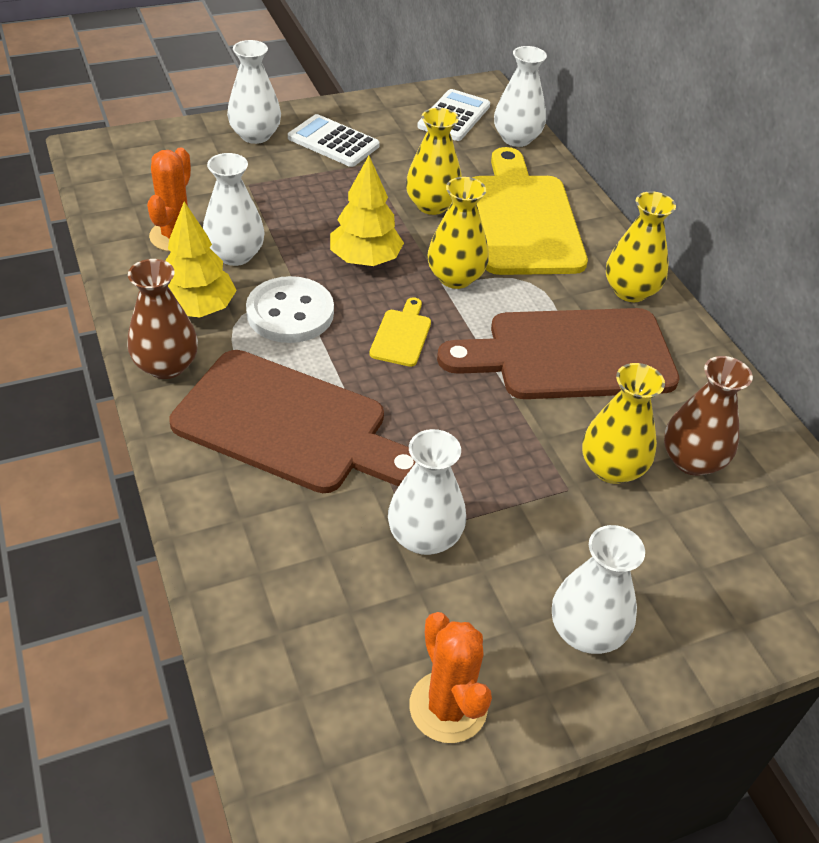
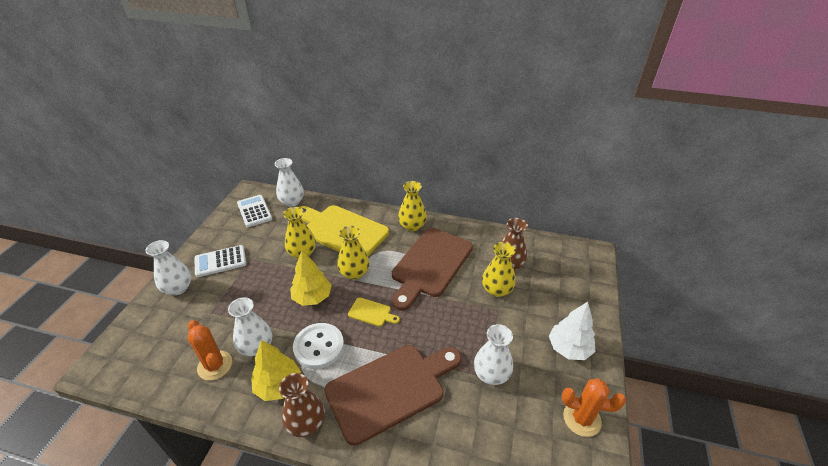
camera: 50 degrees left, 5 degrees down
(401, 335) = (371, 312): yellow cutting board -> yellow cutting board turned 150 degrees clockwise
(586, 631) = (569, 348): white vase -> white tree

